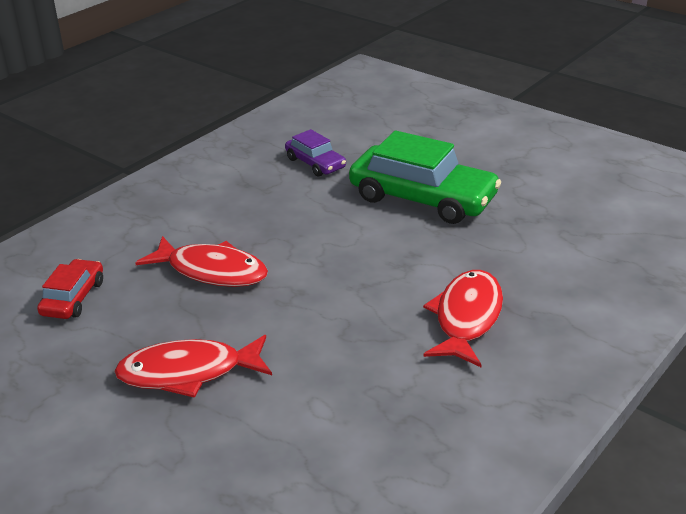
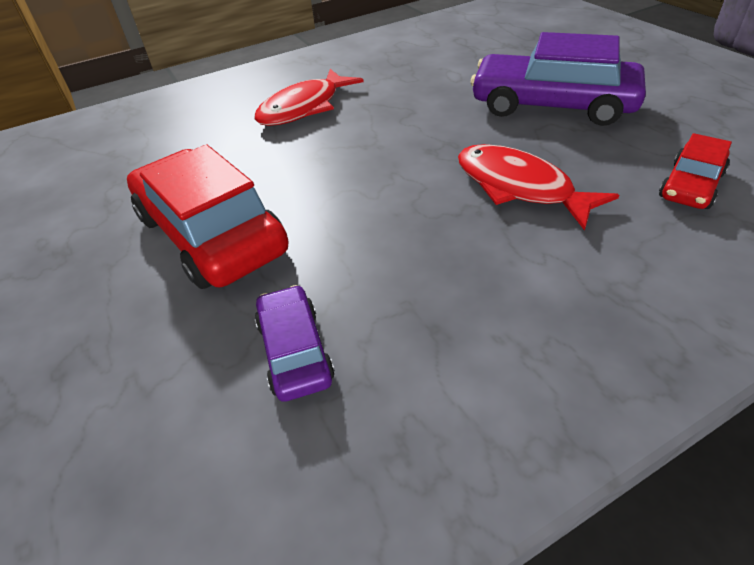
camera: 155 degrees left, 10 degrees up
(188, 372) = (552, 105): red fish -> purple car
(422, 198) = (211, 234): green car -> red car

